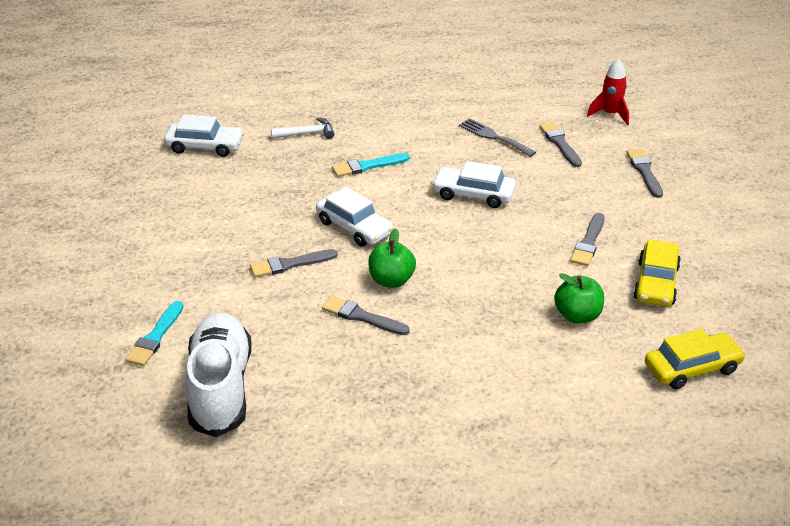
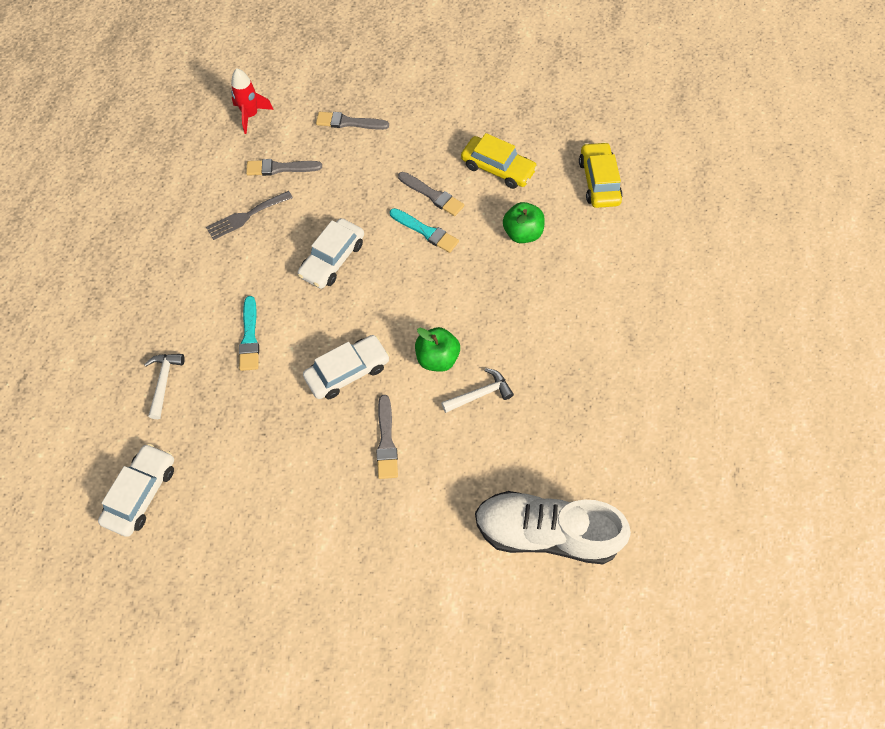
camera: 75 degrees left, 25 degrees up
(155, 337) = (460, 585): turquoise brush -> turquoise brush (426, 231)
(362, 317) = (480, 394): grey brush -> white hammer

